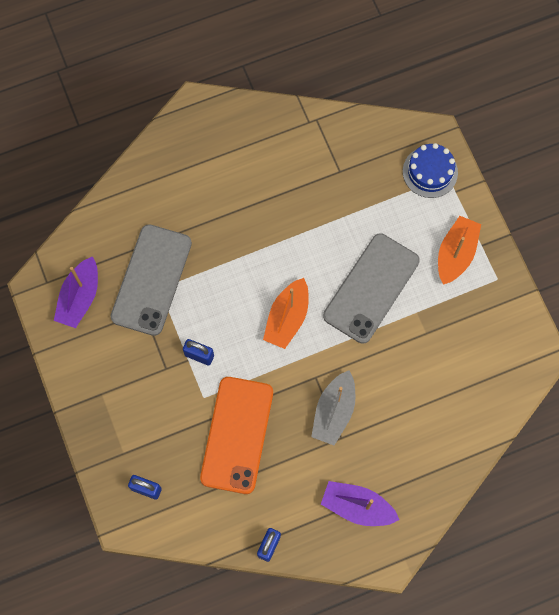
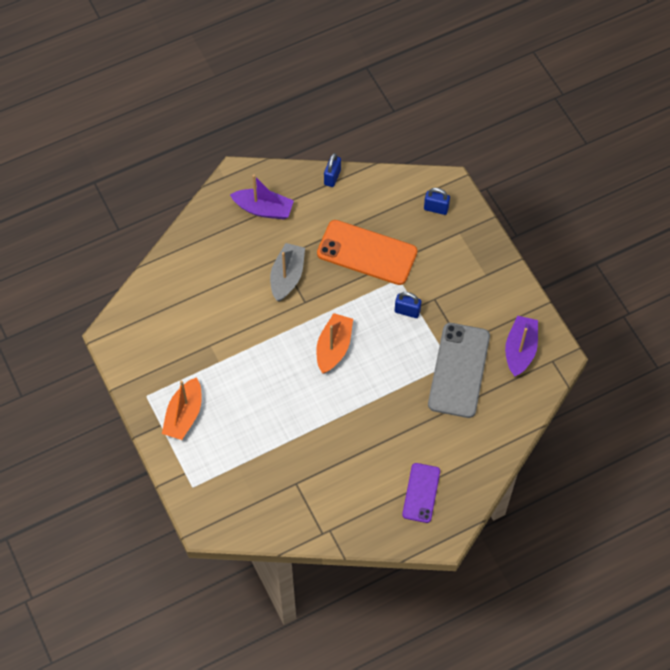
camera: 175 degrees right, 10 degrees down
(211, 151) = (421, 493): none -> purple phone
(237, 435) = (367, 253): orange phone -> orange phone turned 75 degrees counterclockwise
(371, 288) = (260, 378): grey phone -> none
(430, 172) = (209, 489): blue cake -> none

